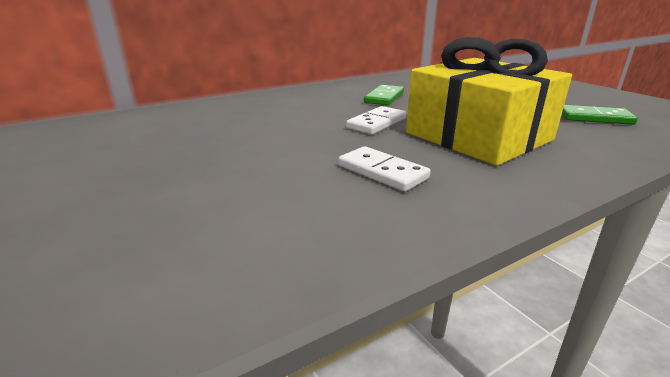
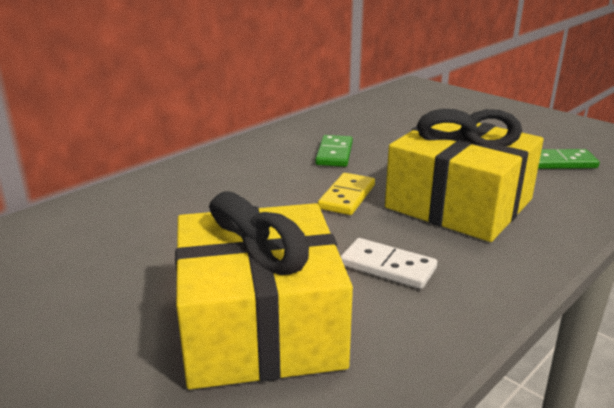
camera: 15 degrees left, 0 degrees up
(234, 199) = (260, 326): none -> yellow gift
(376, 123) = (347, 197): white domino -> yellow domino

